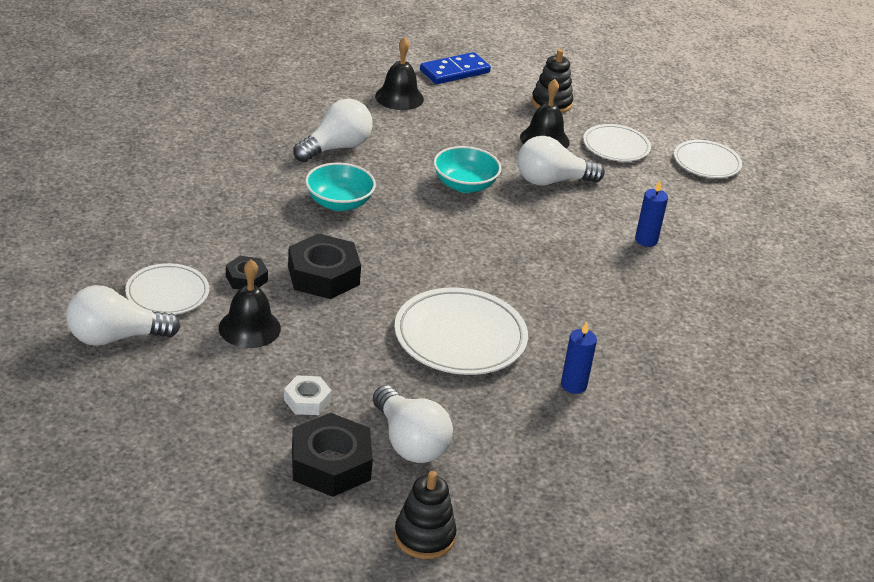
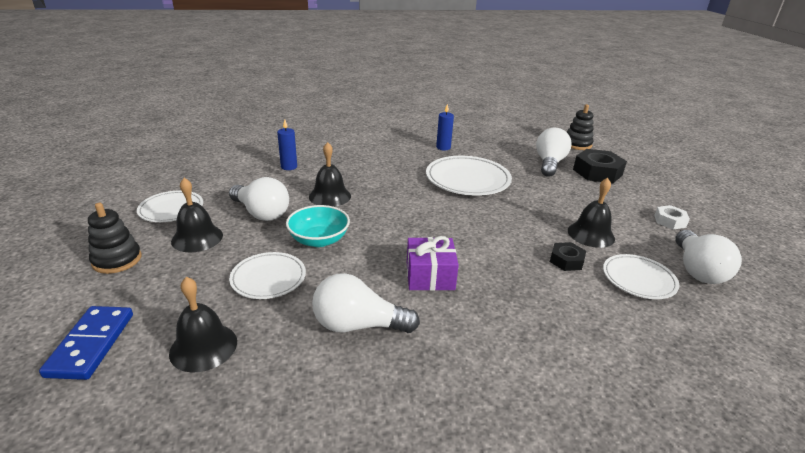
camera: 130 degrees left, 5 degrees down
(115, 337) = (697, 270): white light bulb -> white light bulb turned 60 degrees clockwise
(307, 400) = (586, 193): white nut -> white nut (670, 221)
(323, 275) = (507, 237): black nut -> none
(339, 203) = (430, 276): turquoise bowl -> purple gift
(455, 71) = (91, 344): blue domino -> blue domino turned 75 degrees clockwise
(540, 229) = (330, 196): none -> black bell
(706, 162) = (156, 176): white plate -> white plate (268, 278)

